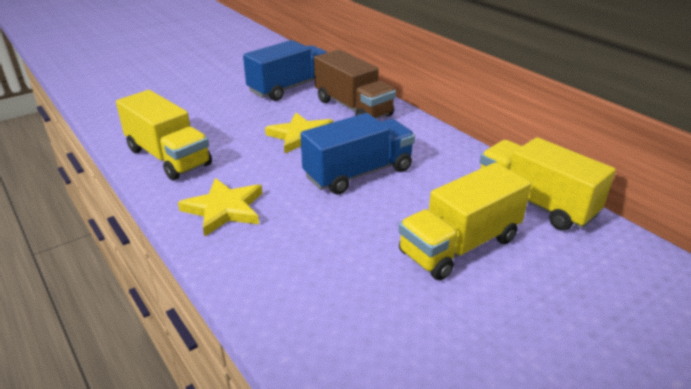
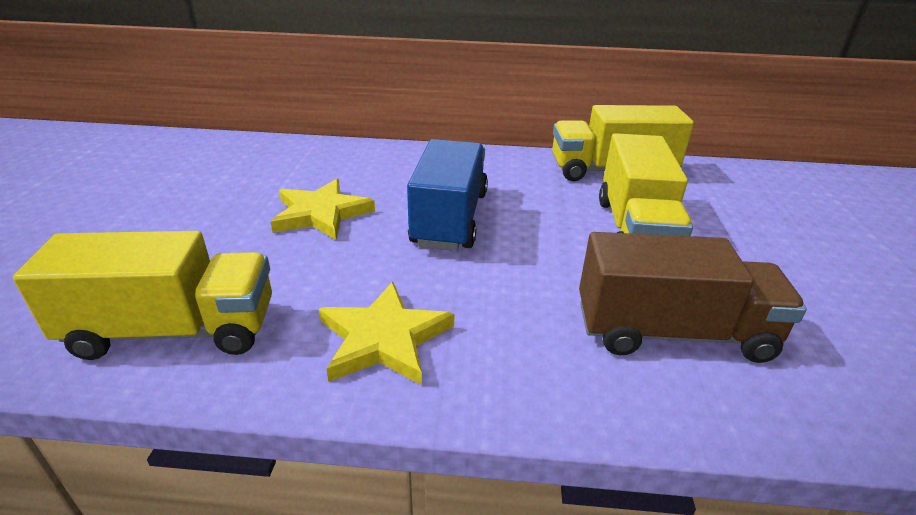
camera: 50 degrees left, 0 degrees up
(289, 88) = (205, 172): blue truck -> none
(353, 108) = (324, 162): brown truck -> brown truck (672, 332)

